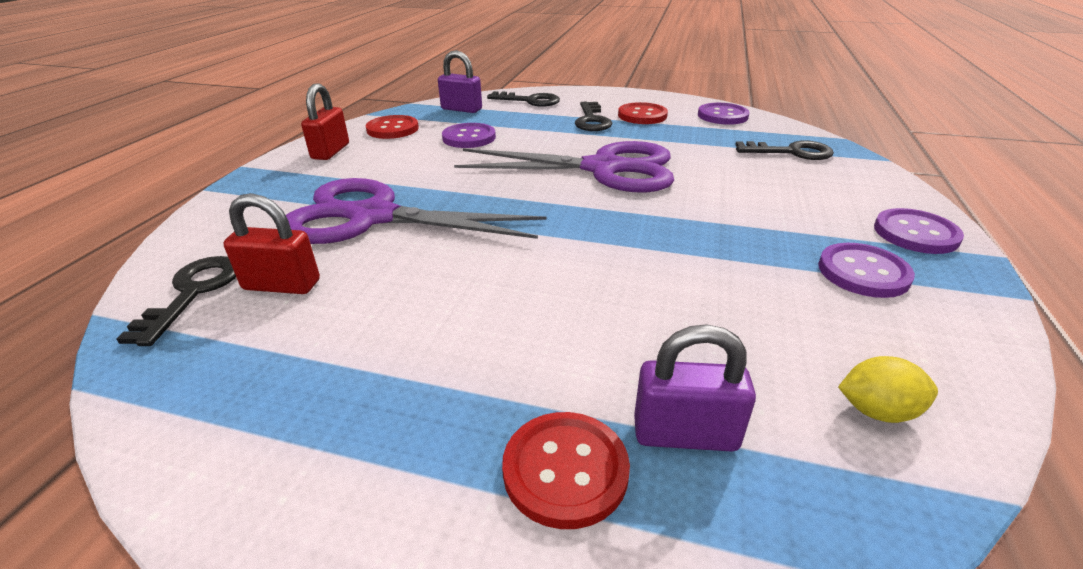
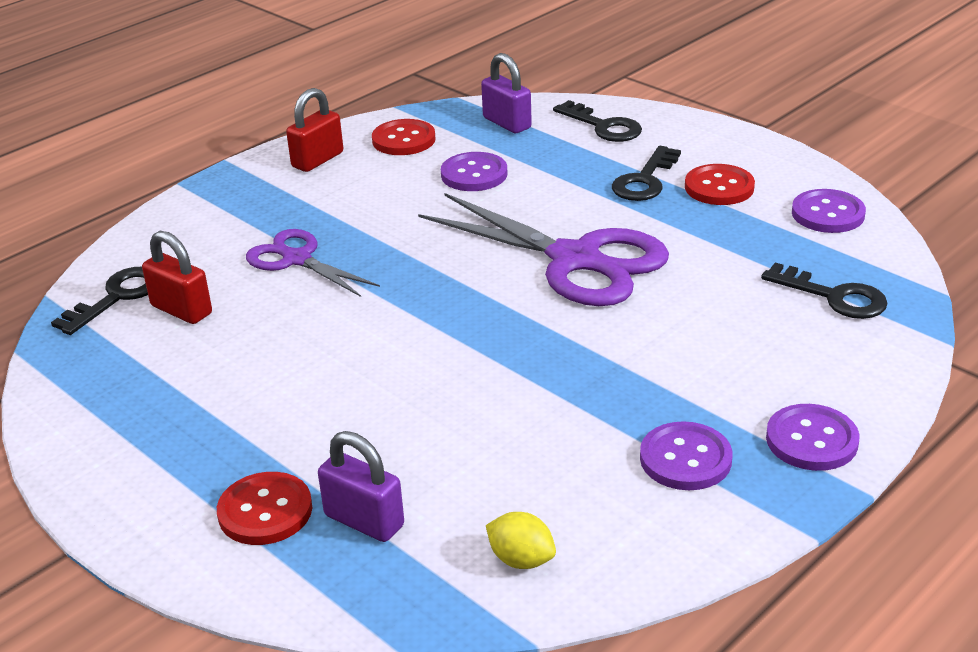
camera: 30 degrees right, 0 degrees up
(371, 217) = (296, 259): purple scissors -> purple scissors, size x0.57

